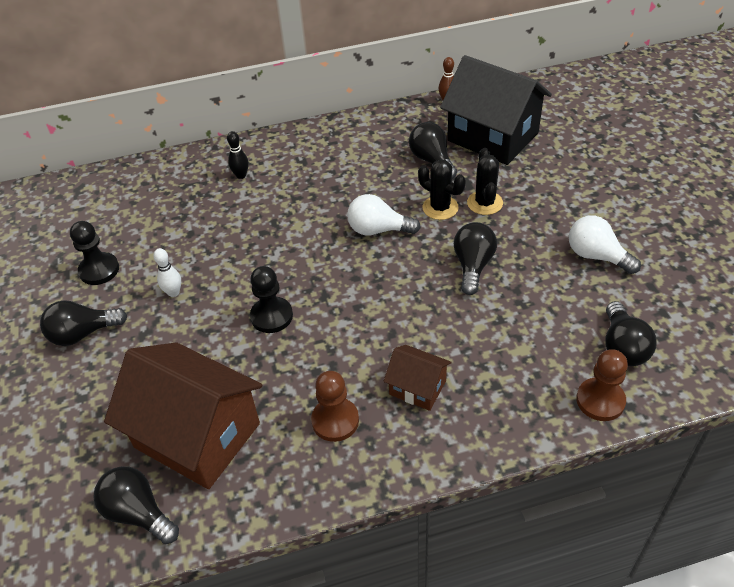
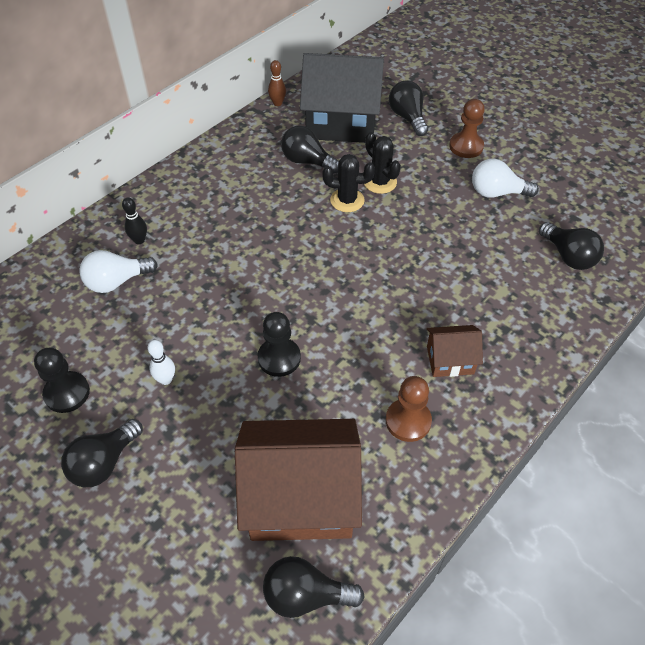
camera: 35 degrees left, 5 degrees up
(378, 230) = (310, 240): white light bulb -> white light bulb (117, 281)
(473, 266) = (412, 239): black light bulb -> black light bulb (407, 117)
(600, 400) = (585, 305): brown pawn -> brown pawn (466, 146)

